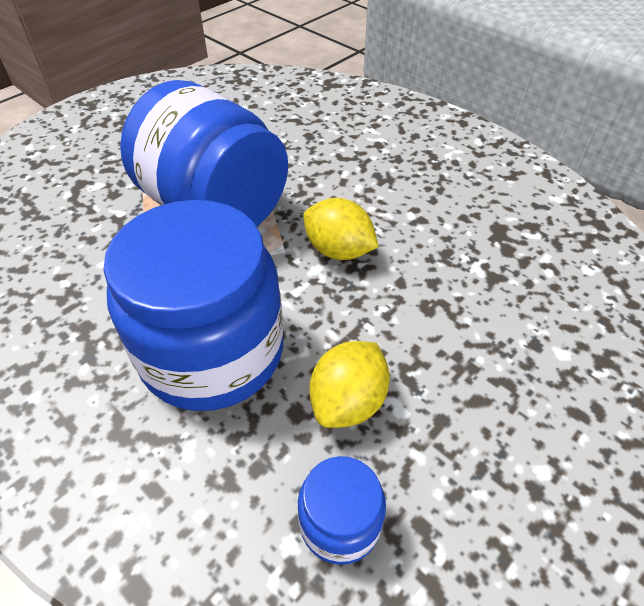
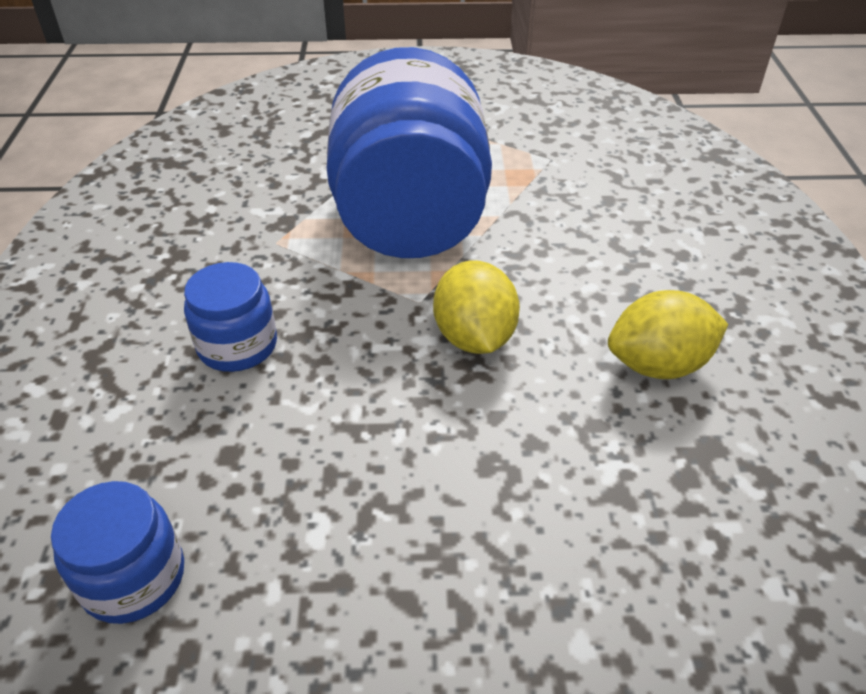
camera: 45 degrees right, 5 degrees down
(212, 351) = (237, 345): blue jar -> blue jar, size x0.45
(348, 401) = (283, 484): yellow lemon -> yellow lemon (658, 365)

